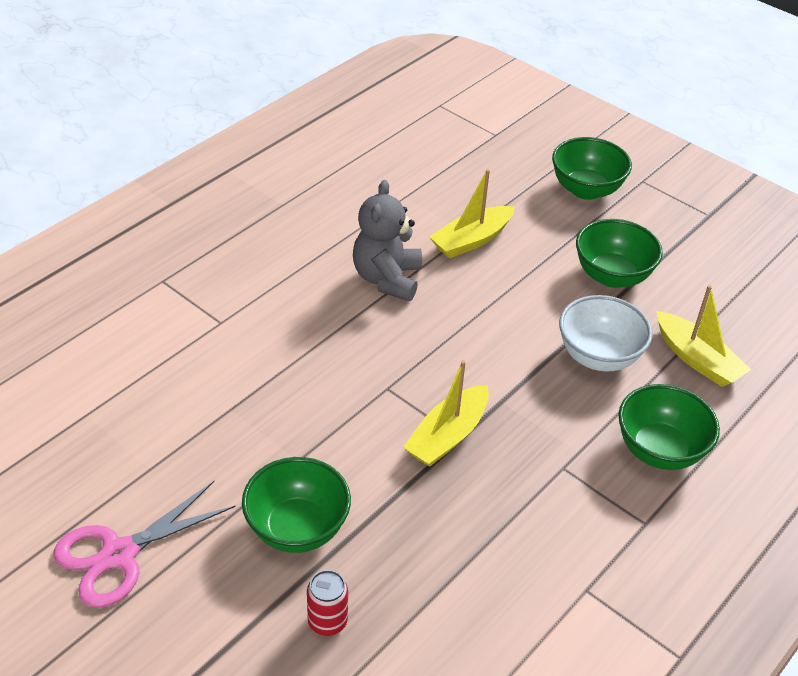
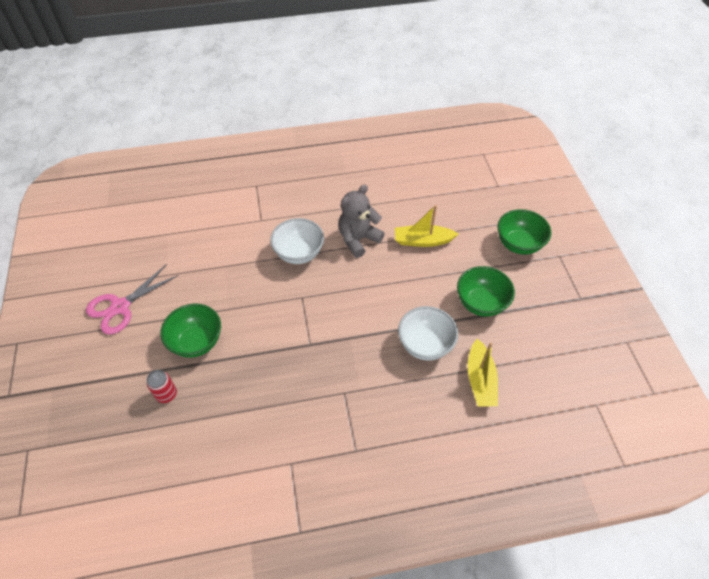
camera: 40 degrees right, 10 degrees up
(119, 554) = (120, 307): pink scissors -> pink scissors turned 45 degrees counterclockwise
(324, 336) = (299, 253): none -> white bowl
(447, 436) = (305, 339): yellow boat -> none
(659, 450) = (404, 417): green bowl -> none

